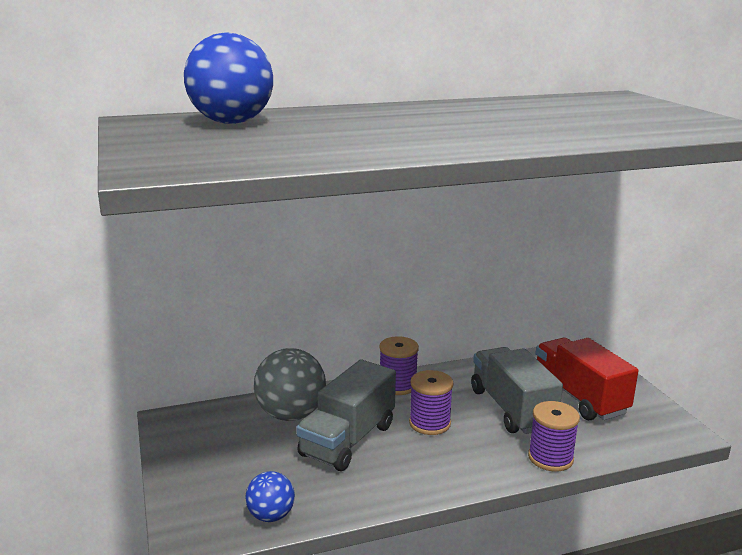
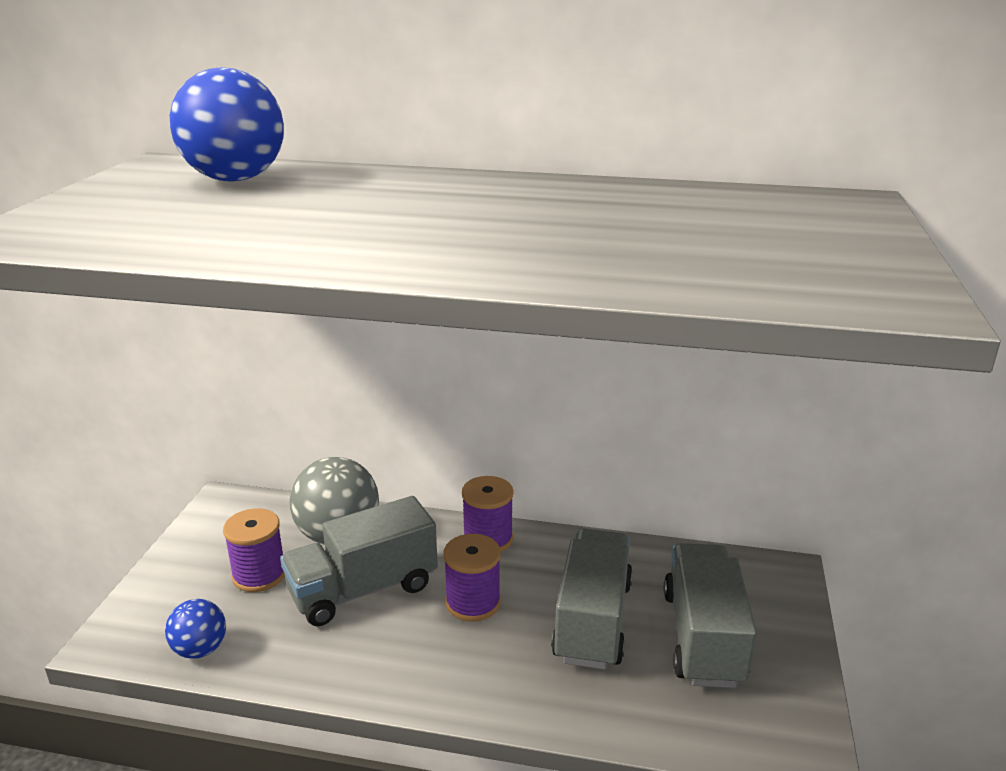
camera: 30 degrees right, 5 degrees up
(550, 458) = (571, 710): purple spool -> purple spool (259, 575)
(579, 397) = (703, 637): red truck -> grey truck

